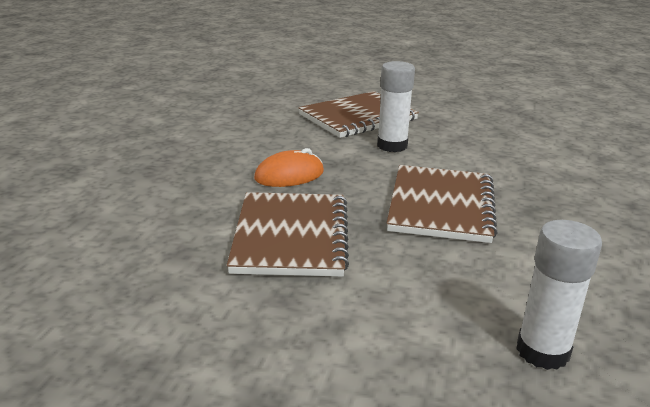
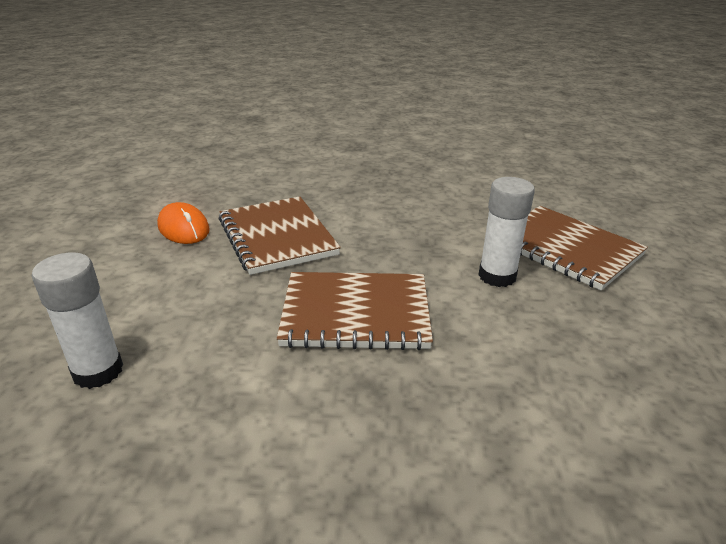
camera: 80 degrees right, 5 degrees up
(289, 175) = (388, 224): orange mouse -> orange mouse (183, 228)
(291, 236) = (277, 237): brown notebook -> brown notebook turned 75 degrees clockwise

